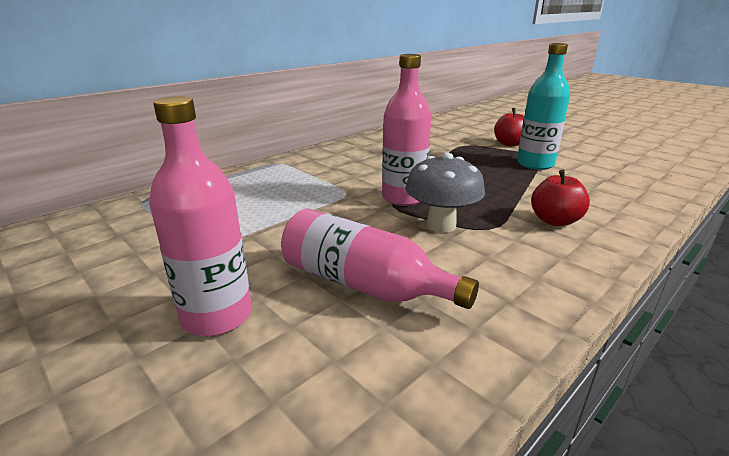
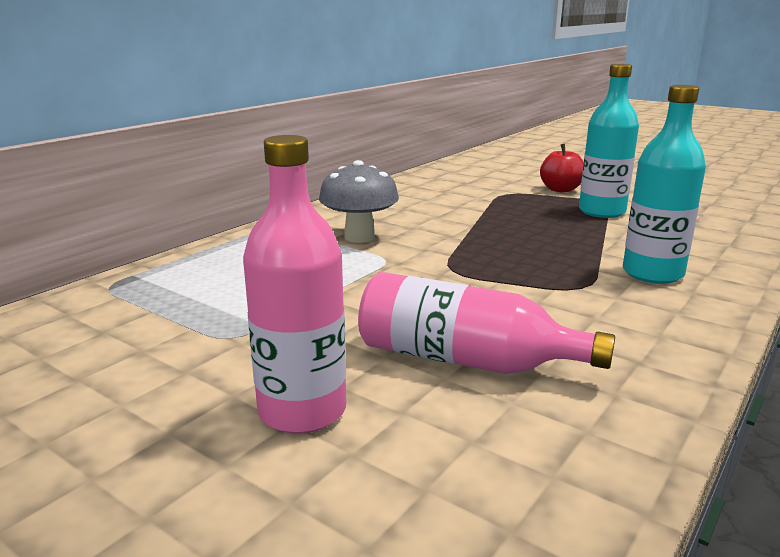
camera: 10 degrees left, 5 degrees down
(403, 198) = (461, 260): pink bottle -> none
(441, 225) = (523, 288): grey mushroom -> grey mushroom (359, 237)
(554, 221) = (652, 273): red apple -> turquoise bottle

